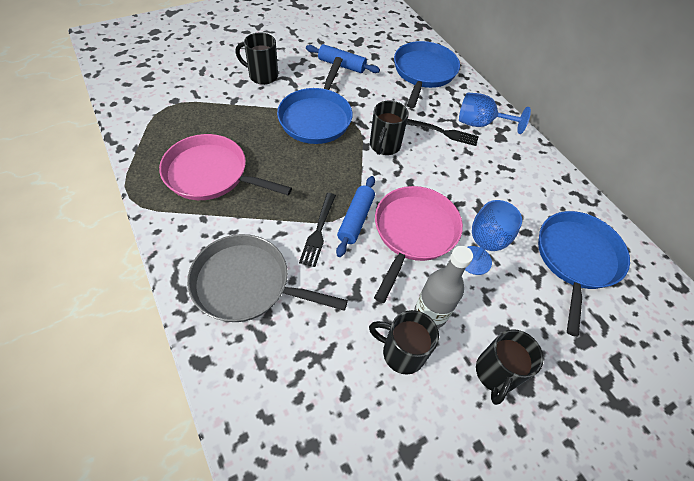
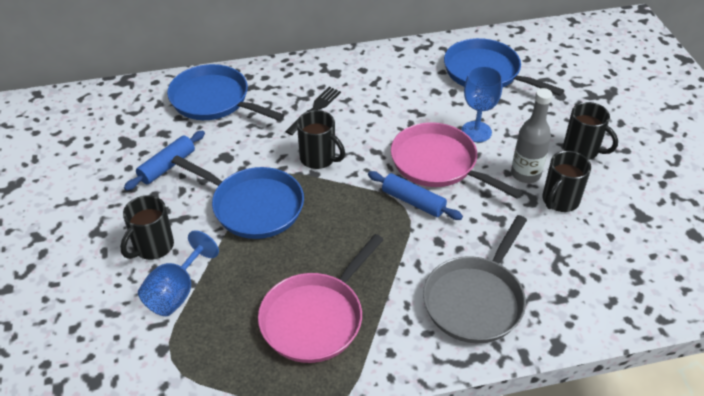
camera: 70 degrees left, 10 degrees down
(318, 231) = (422, 233): black fork -> none
(480, 123) = (311, 80): blue goblet -> blue goblet (176, 292)

